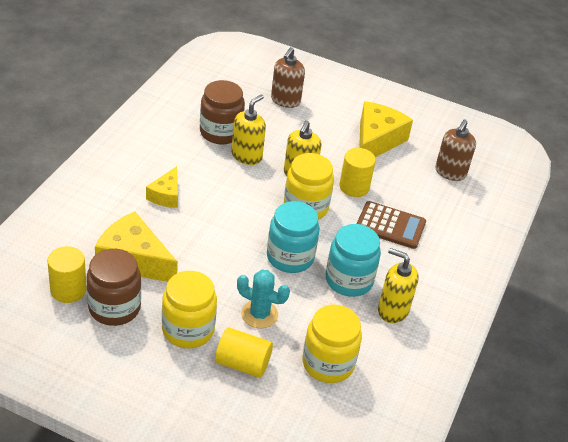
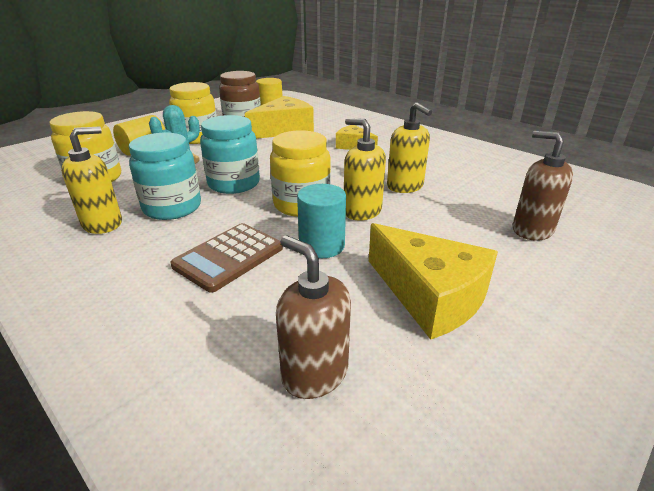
camera: 115 degrees right, 10 degrees down
(220, 132) = (450, 179): brown jar -> none
(354, 187) = (322, 246): yellow cylinder -> turquoise cylinder

